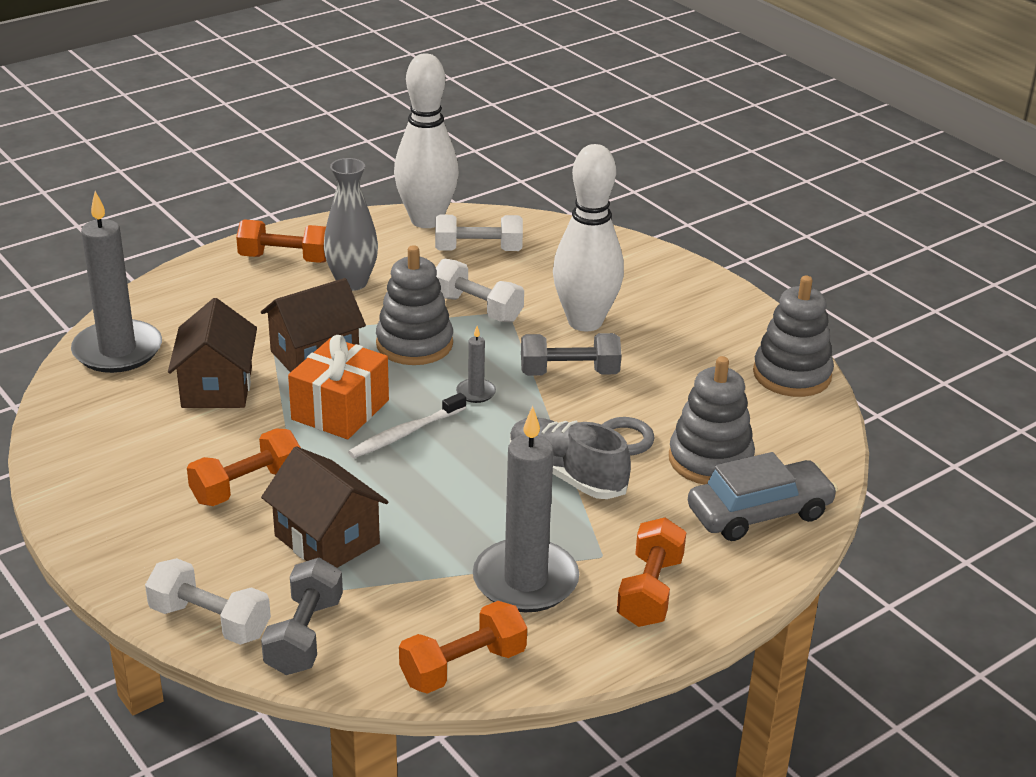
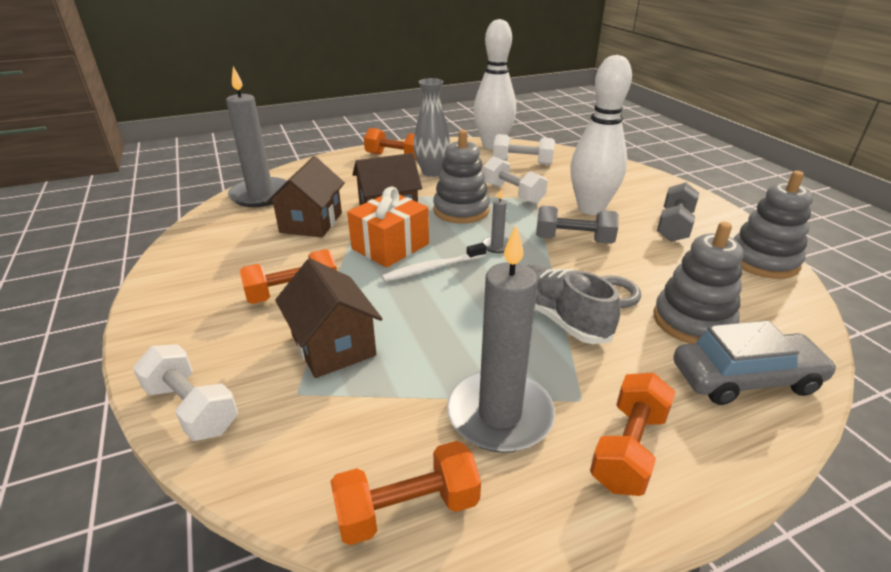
camera: 15 degrees right, 0 degrees up
(304, 635) = (266, 439): grey dumbbell -> grey dumbbell (674, 226)

